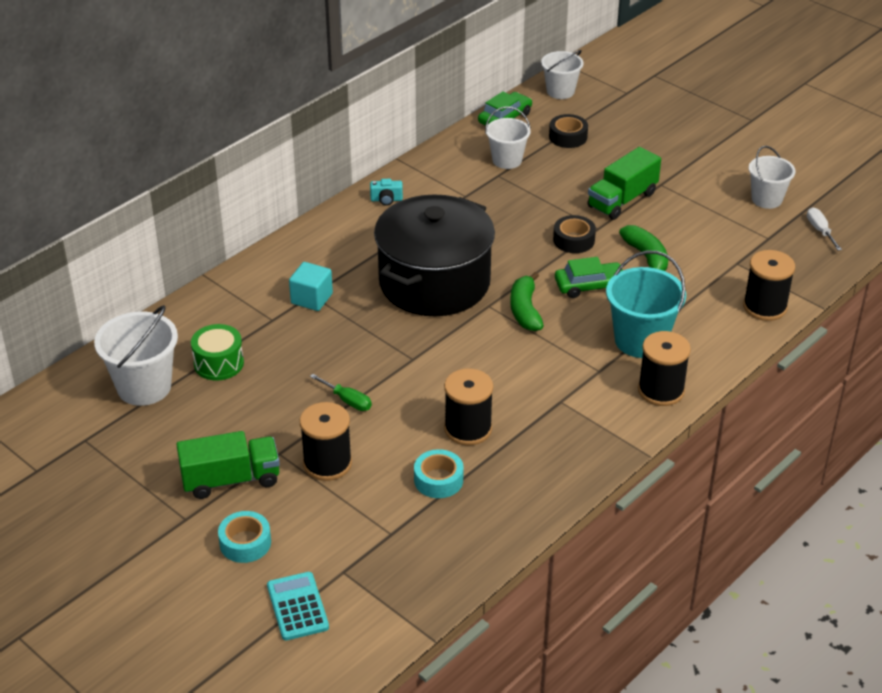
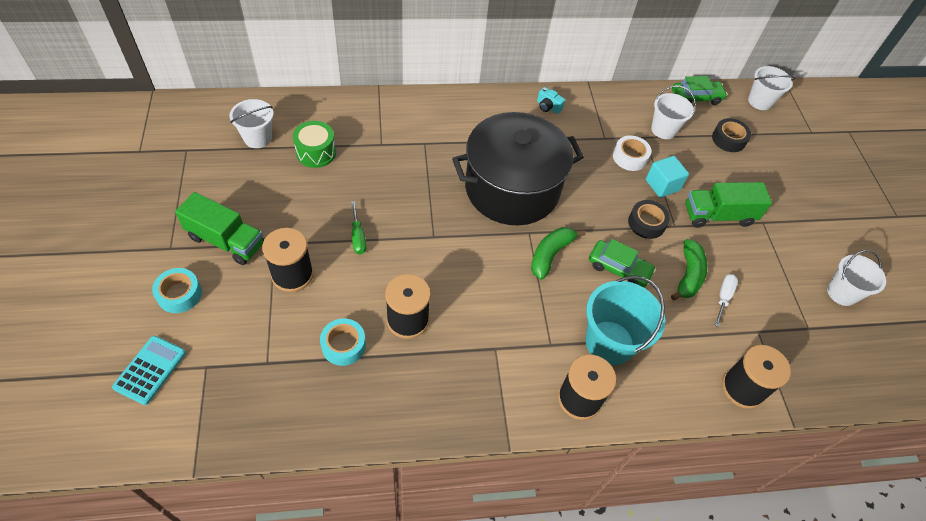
camera: 35 degrees right, 15 degrees up
(144, 387) = (258, 138): white bucket -> white bucket, size x0.65
(311, 298) = (421, 146): turquoise cube -> turquoise cube (662, 185)
(504, 198) = (630, 157): none -> white tape
(820, 230) = (863, 353): white screwdriver -> white screwdriver (723, 297)

